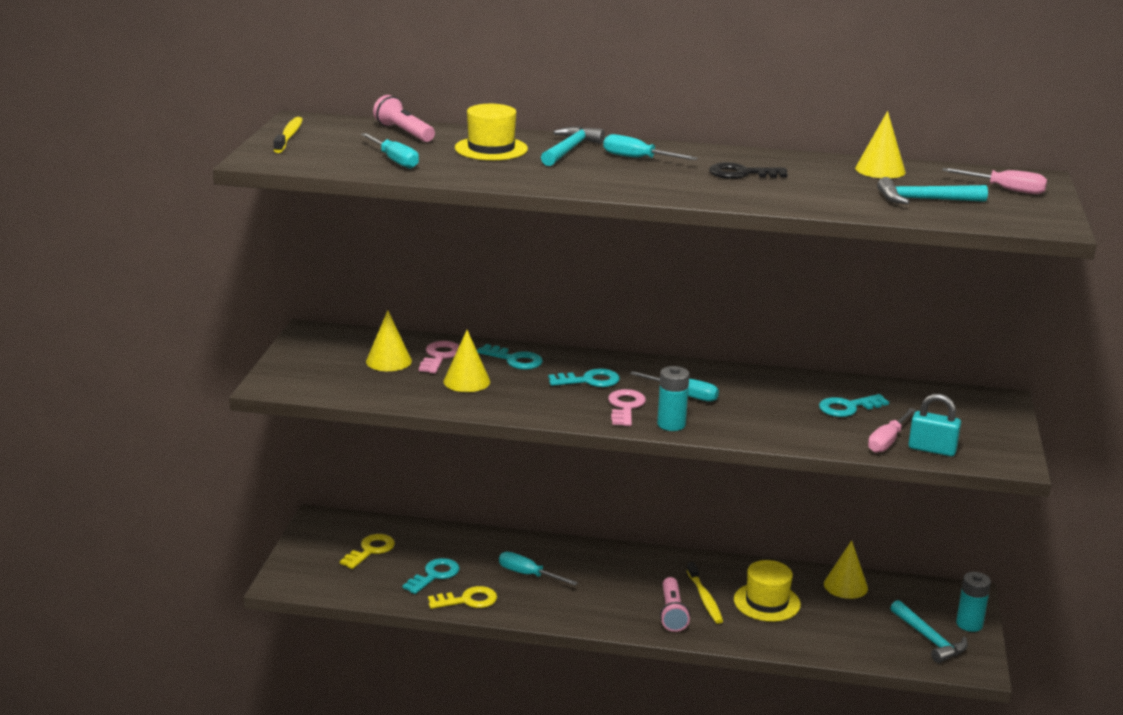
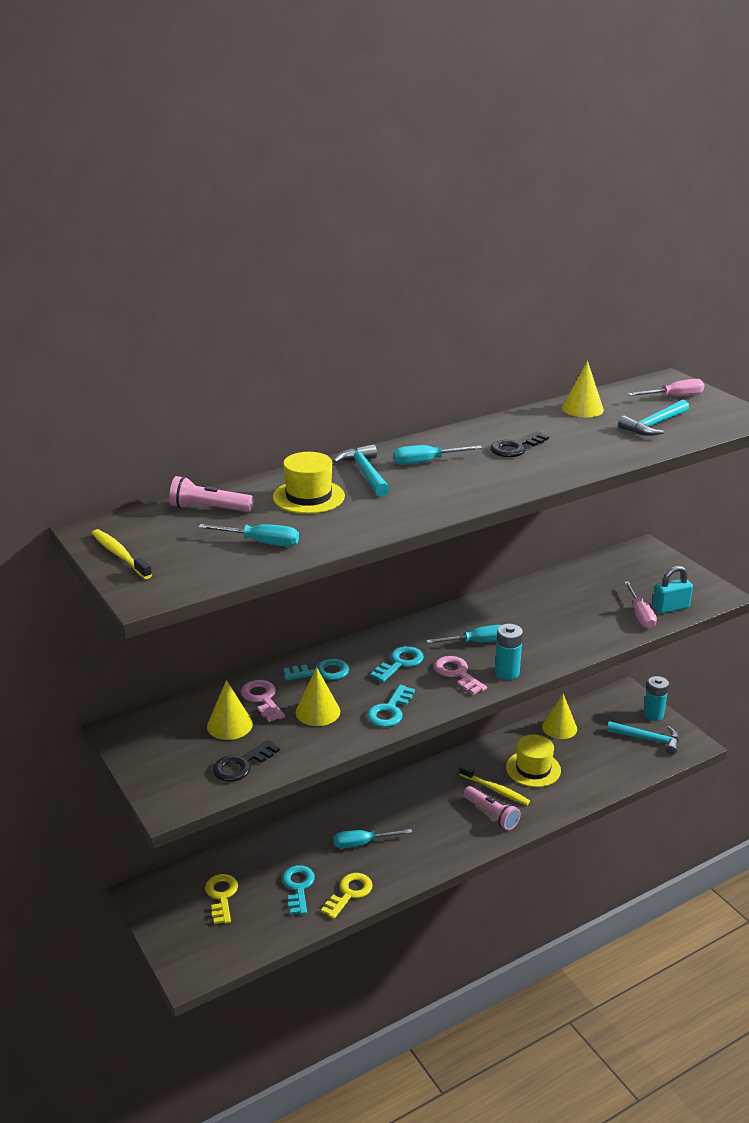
camera: 40 degrees left, 5 degrees up
(355, 386) = (241, 765): none -> black key
(848, 407) = (582, 599): turquoise key -> turquoise key (390, 711)

